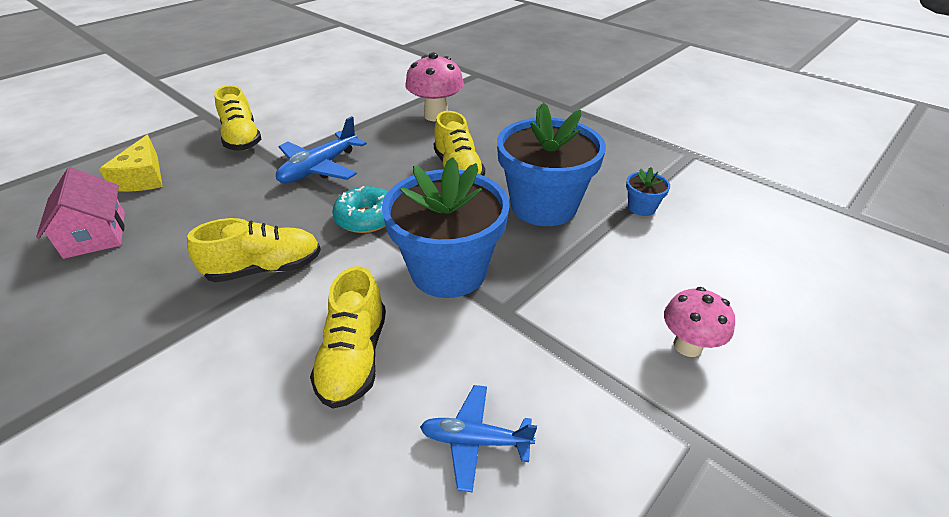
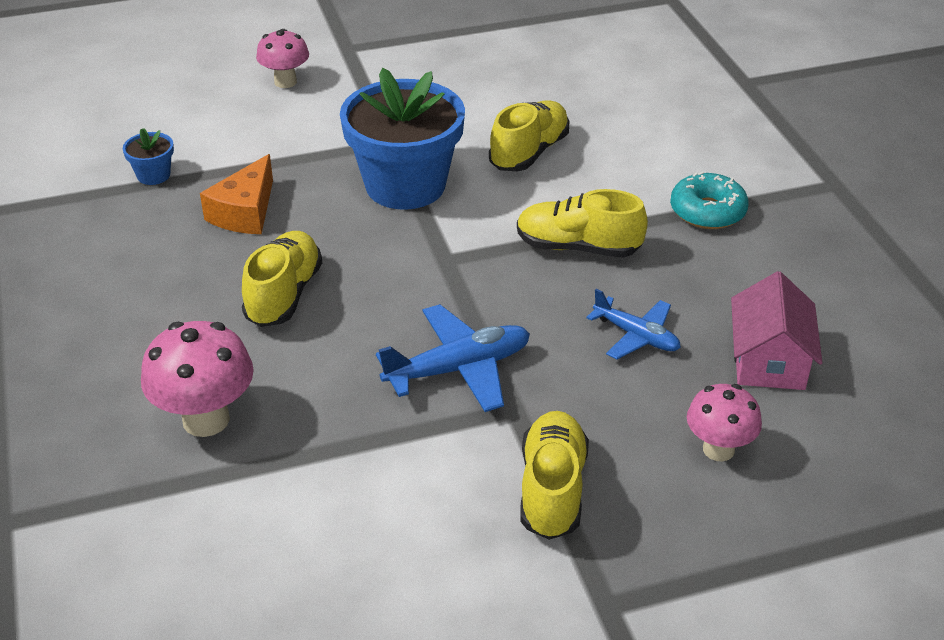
camera: 150 degrees left, 0 degrees up
(143, 177) = (718, 449): yellow cheese -> pink mushroom
(366, 218) = (444, 267): turquoise donut -> turquoise donut (707, 211)
(475, 440) = (477, 89): blue plane -> blue plane (636, 336)
(543, 206) = (245, 212): blue flower pot -> orange cheese

